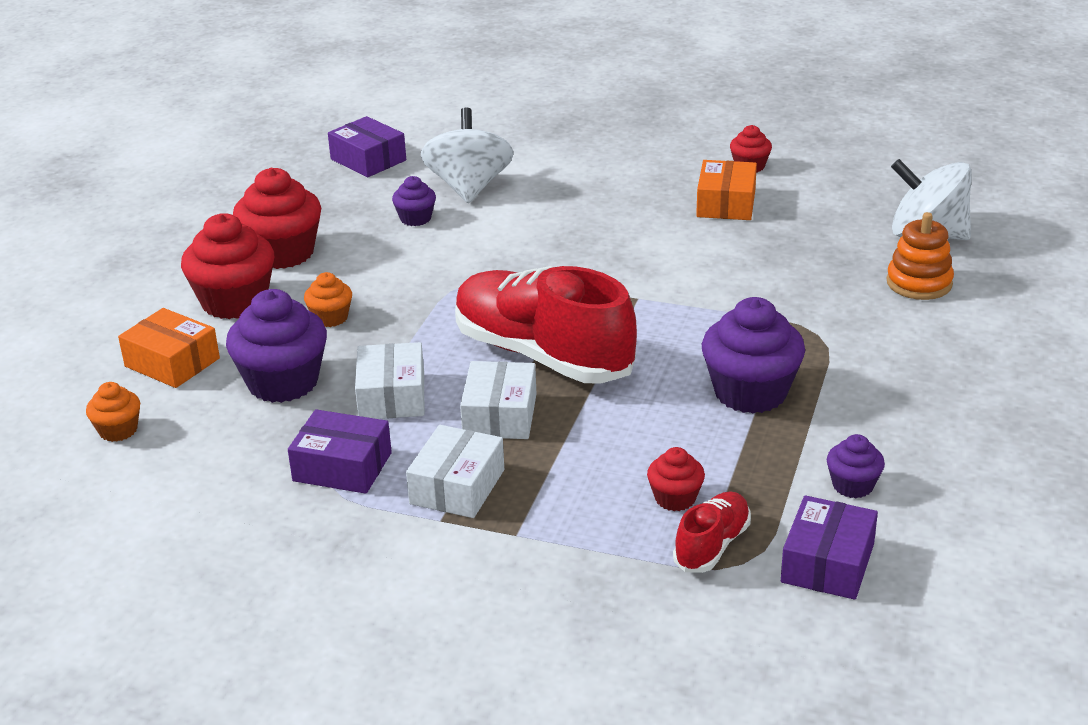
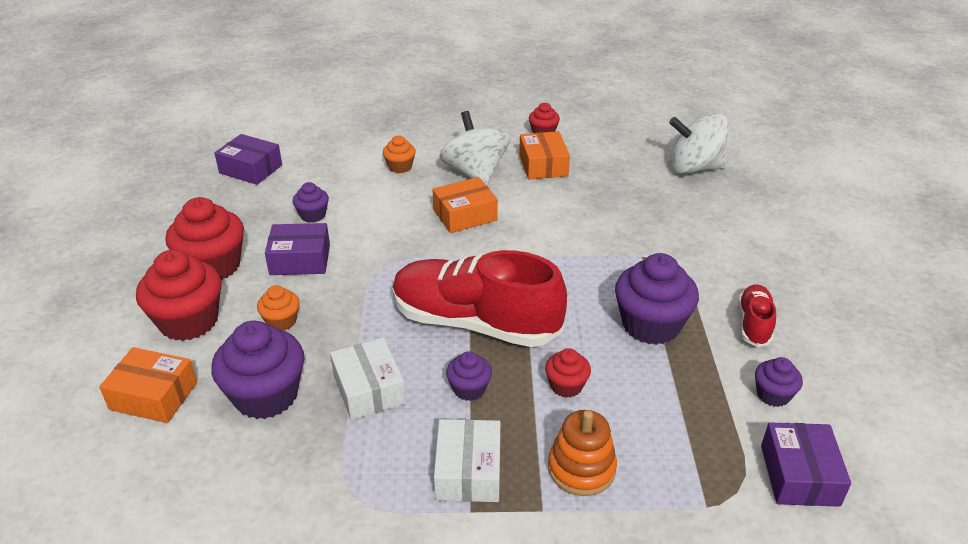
camera: 20 degrees left, 5 degrees up
(118, 430) = (127, 483): orange cupcake -> orange cupcake (400, 167)
(342, 467) = (358, 474): purple box -> purple box (300, 260)
(469, 187) = (343, 181): white spinning top -> white spinning top (475, 173)
(500, 415) = (469, 389): white box -> purple cupcake
(594, 244) = (465, 215): none -> orange box
(675, 498) = (650, 439): red cupcake -> red cupcake (566, 386)
(712, 545) = (704, 480): red shoe -> red shoe (754, 324)
(919, 283) = (712, 208): orange stacking toy -> orange stacking toy (581, 468)

